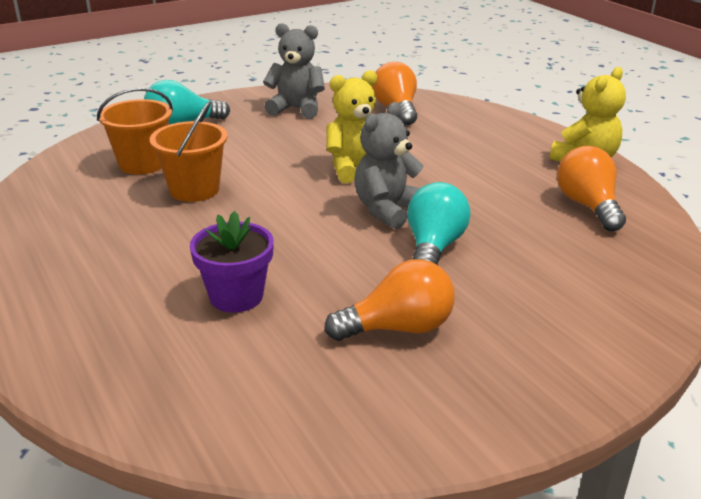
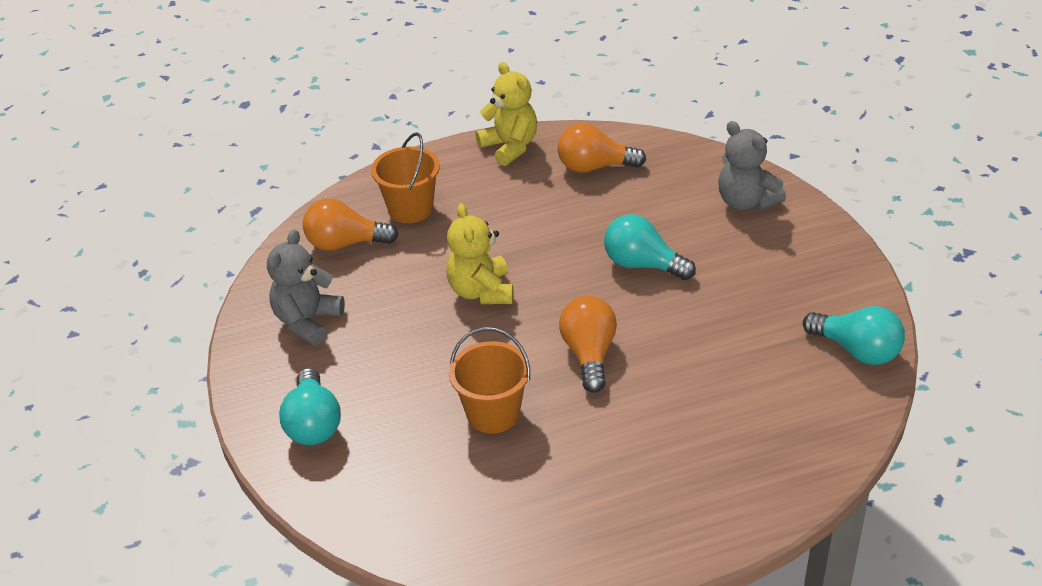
camera: 75 degrees left, 10 degrees up
(142, 164) = (415, 458): orange bucket -> orange bucket (410, 209)
(236, 296) = (696, 388): purple flower pot -> none
(325, 428) = (857, 350): none -> turquoise light bulb
(388, 210) = (572, 282): grey teddy bear -> grey teddy bear (746, 202)
(398, 328) = (751, 301): orange light bulb -> orange light bulb (589, 354)

